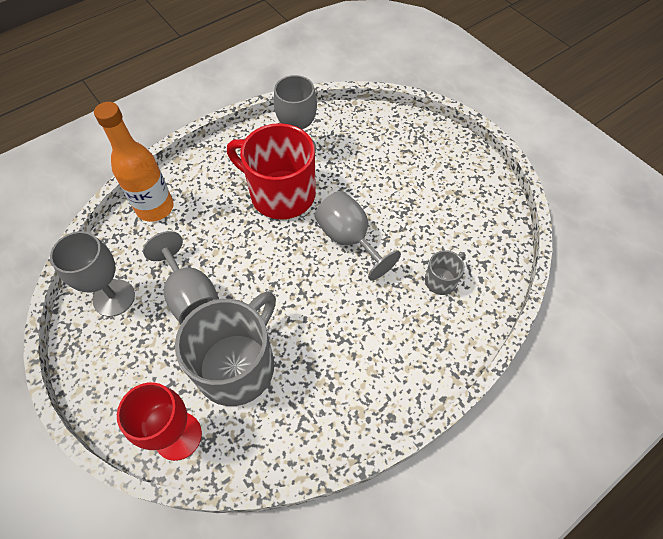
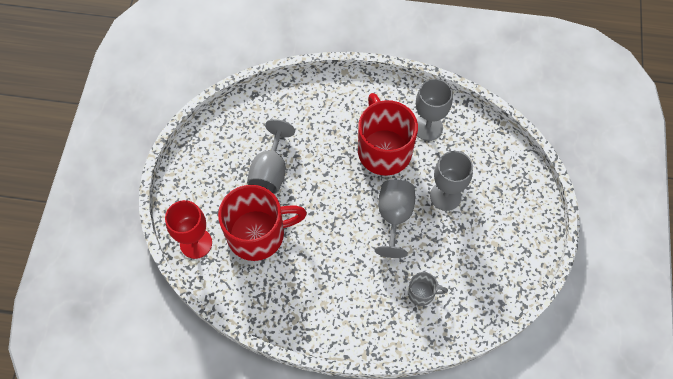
camera: 45 degrees right, 5 degrees up
(114, 298) = (231, 136): grey goblet -> grey goblet (445, 196)
(155, 208) = (302, 96): orange bottle -> none
(238, 365) = (258, 234): grey mug -> red mug

